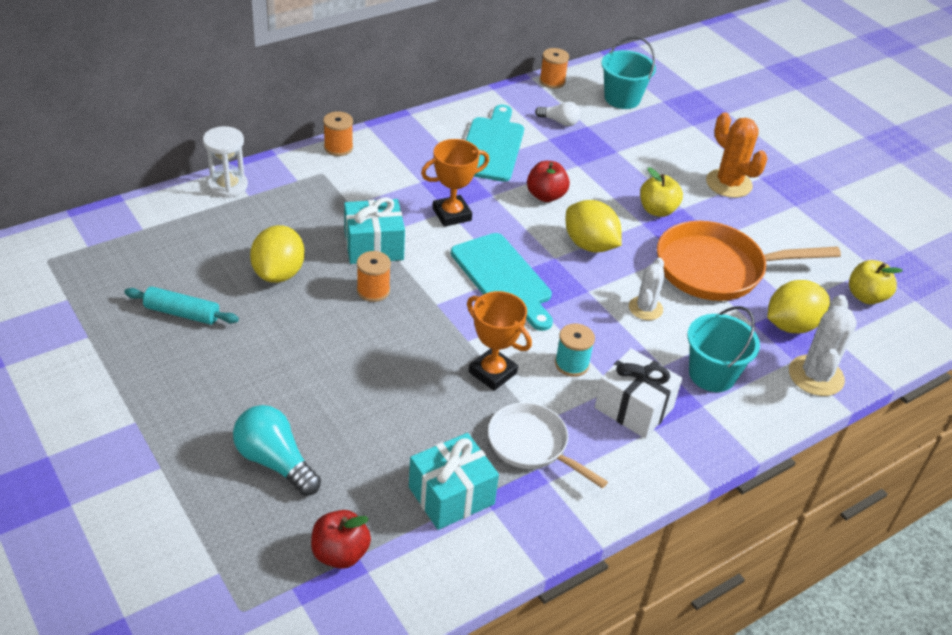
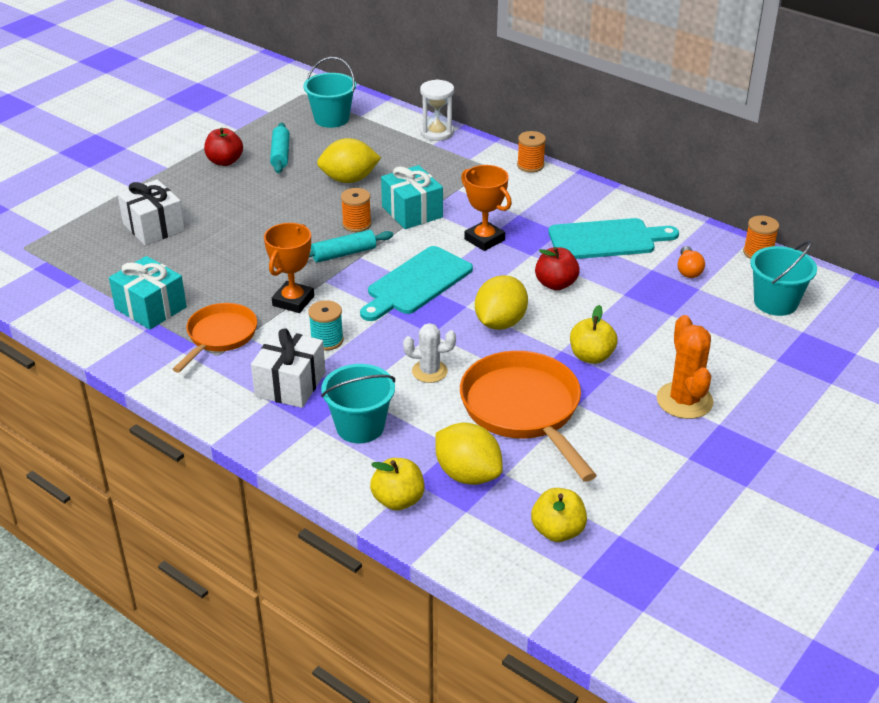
camera: 75 degrees right, 5 degrees down
(131, 252) = (331, 119): none -> turquoise bucket
(275, 462) = (154, 227): turquoise light bulb -> white gift
(340, 553) = (80, 273): red apple -> red apple (225, 161)
(424, 314) = (344, 254): none -> turquoise rolling pin
(532, 445) = (220, 336): white pan -> orange pan
(559, 122) = (688, 270): white light bulb -> orange light bulb
(728, 184) = (684, 401): orange cactus -> orange cactus turned 45 degrees counterclockwise
(816, 376) = (398, 500): white cactus -> yellow apple

